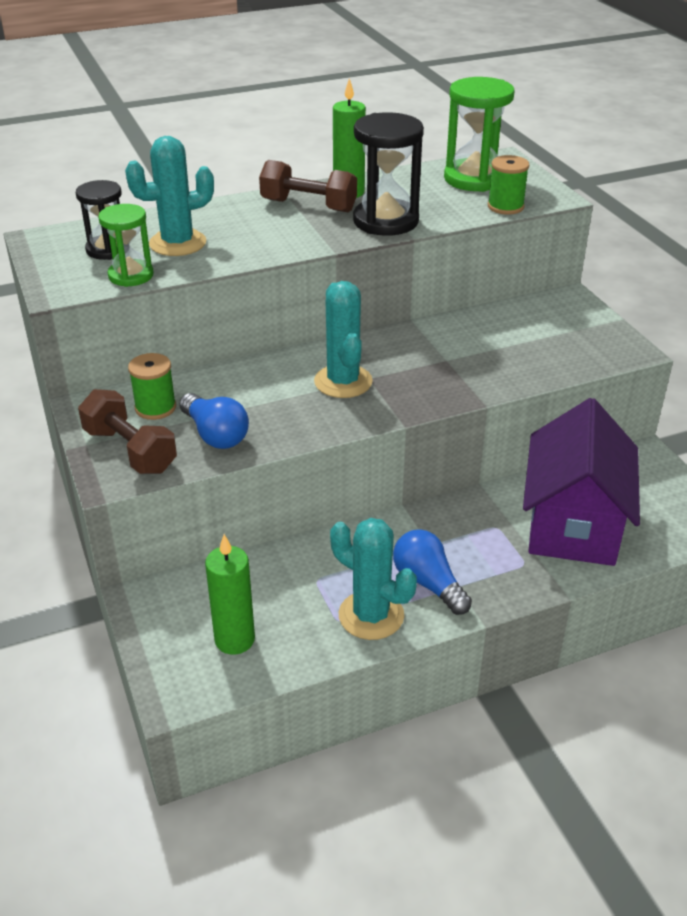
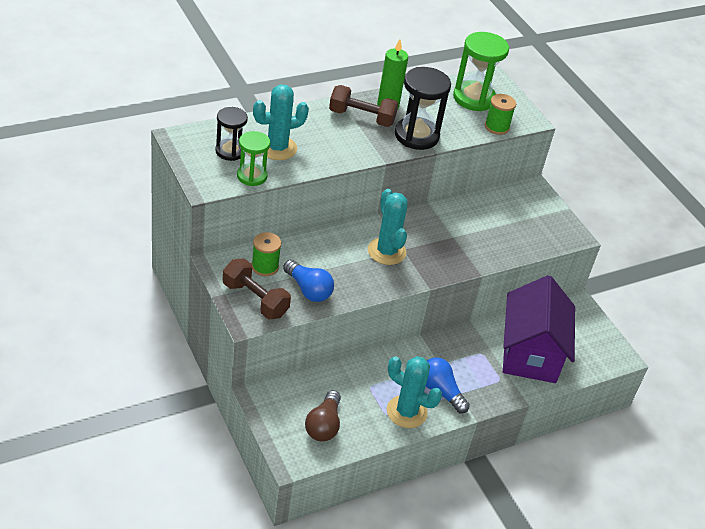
camera: 10 degrees left, 5 degrees up
(234, 639) = (323, 425): green candle -> brown light bulb

